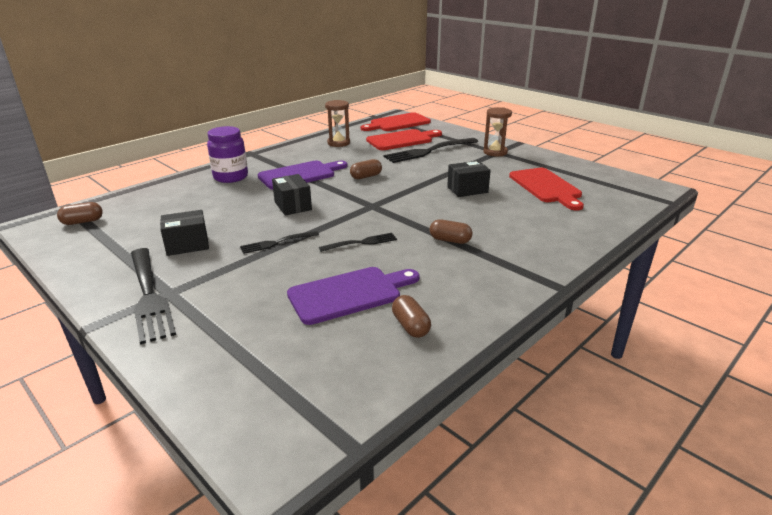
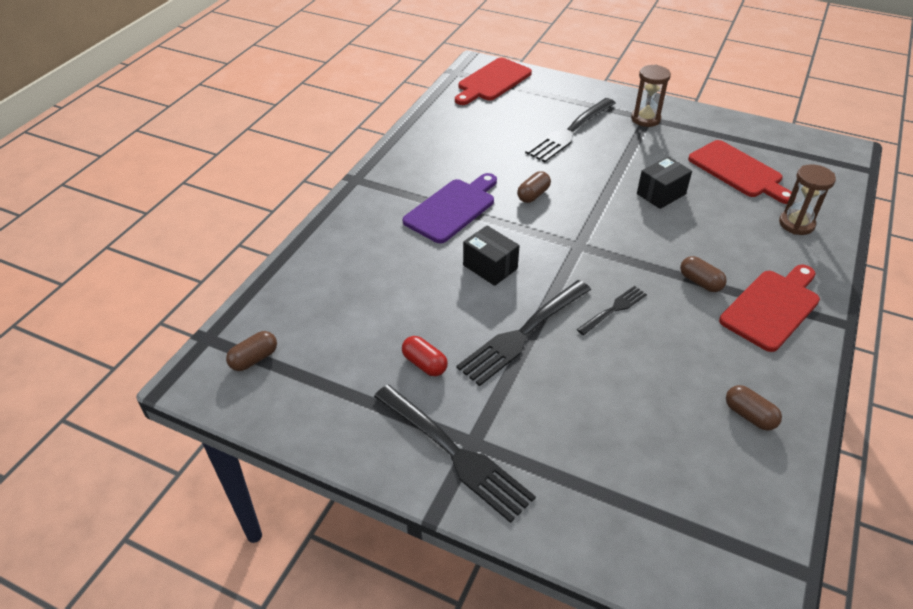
camera: 20 degrees left, 15 degrees up
(187, 245) = (424, 364): black box -> red capsule
(231, 177) = (369, 231): purple jar -> none
(277, 242) = (523, 333): black fork -> black fork, size x1.87
(338, 143) = (450, 136): brown hourglass -> brown hourglass (796, 224)
(349, 294) = (660, 389): purple cutting board -> none
(402, 140) = (523, 115): red cutting board -> red cutting board (772, 307)
(450, 240) = (700, 282): brown capsule -> brown capsule turned 45 degrees clockwise

